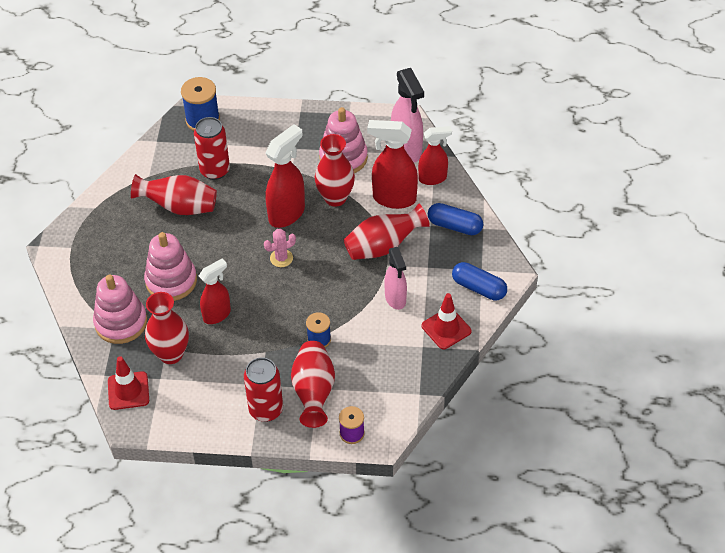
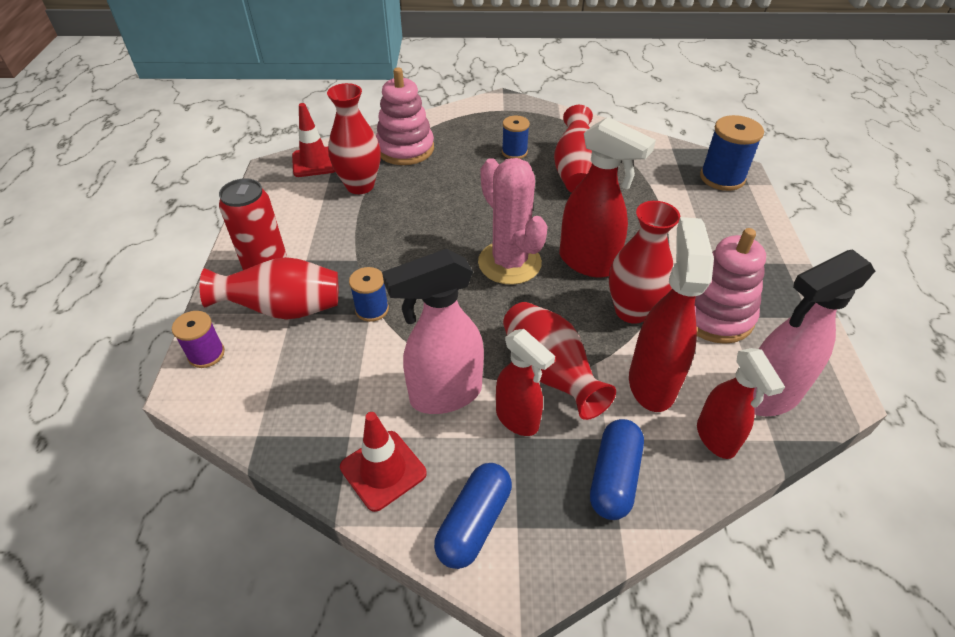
camera: 85 degrees right, 5 degrees down
(142, 244) = (514, 152): none -> blue spool
(171, 281) = (464, 176): pink stacking toy -> none
(215, 170) = (642, 194): red can -> none
(217, 314) = (415, 215): red spray bottle -> red spray bottle (517, 419)
(281, 258) = (509, 263): pink cactus -> pink cactus, size x1.99
(395, 299) = (444, 395): pink spray bottle -> pink spray bottle, size x1.51

